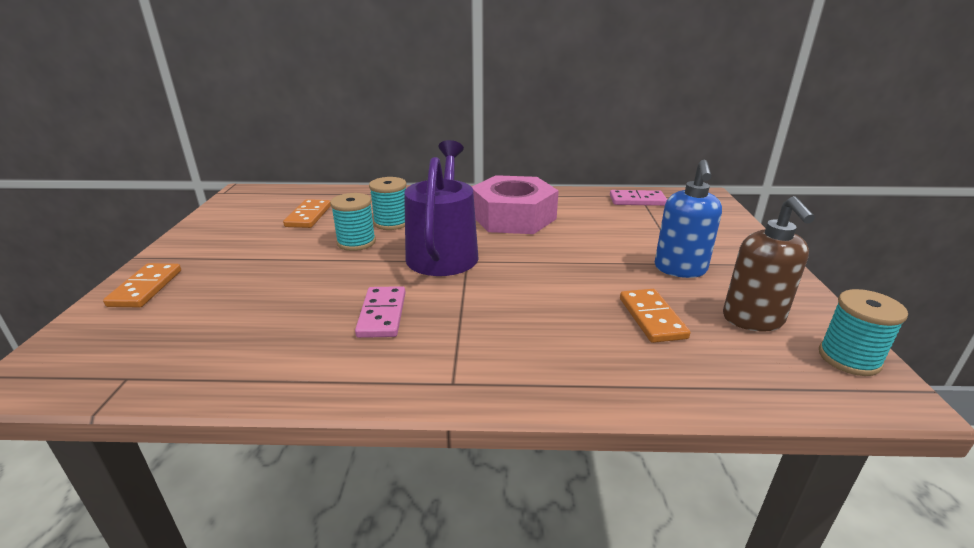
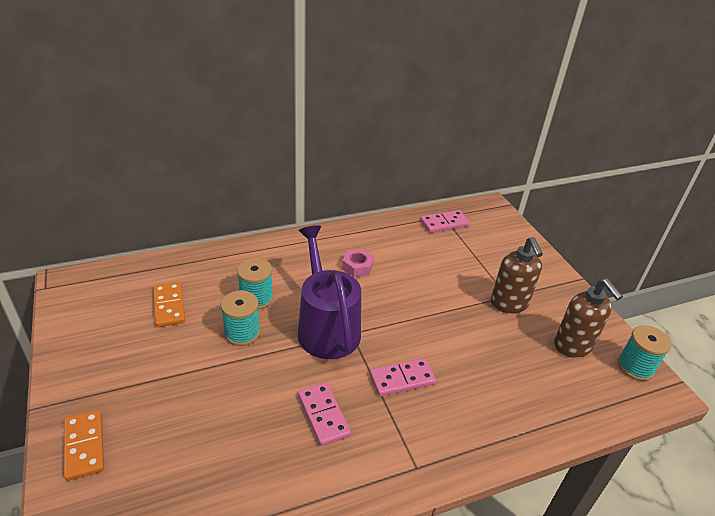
camera: 25 degrees left, 10 degrees up
(495, 304) = (402, 379): none -> pink domino
(513, 217) = (357, 267): pink nut -> pink nut, size x0.42
(652, 318) = (512, 362): orange domino -> none
(680, 269) = (509, 304): blue soap dispenser -> brown soap dispenser

